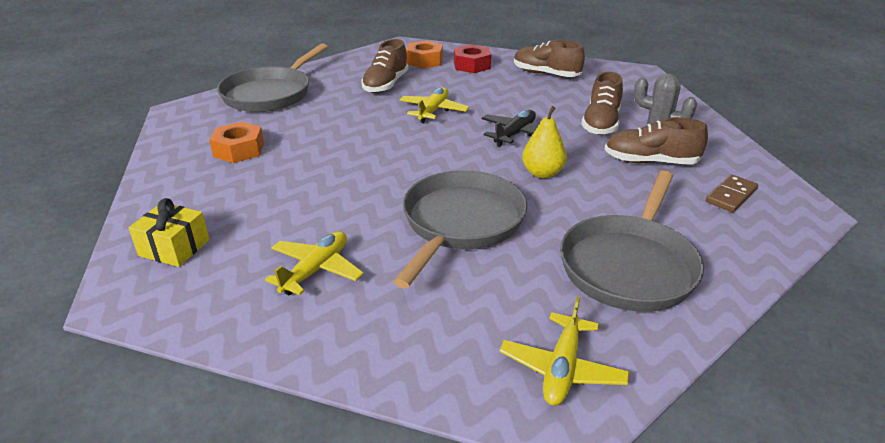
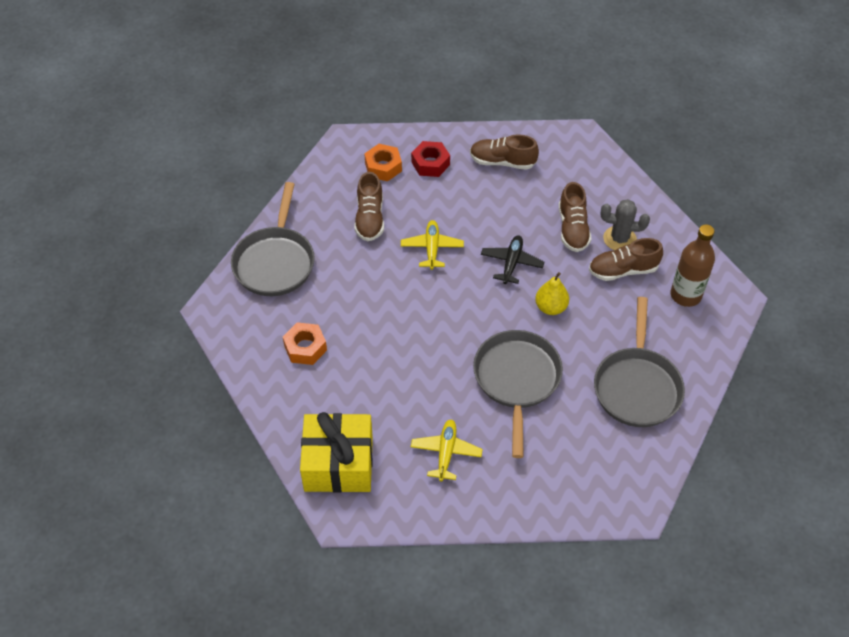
camera: 20 degrees left, 20 degrees up
(174, 248) = (338, 464): yellow gift -> yellow gift, size x1.84
(562, 368) = (623, 480): yellow plane -> none
(731, 196) = (685, 295): brown domino -> brown bottle

